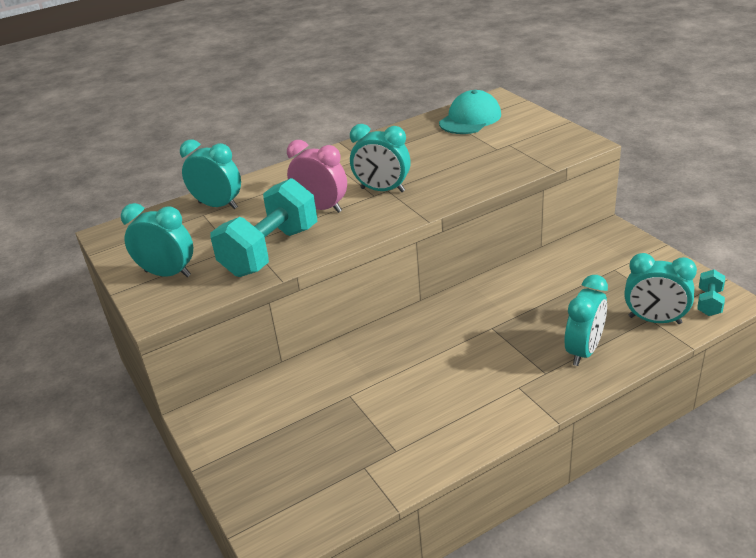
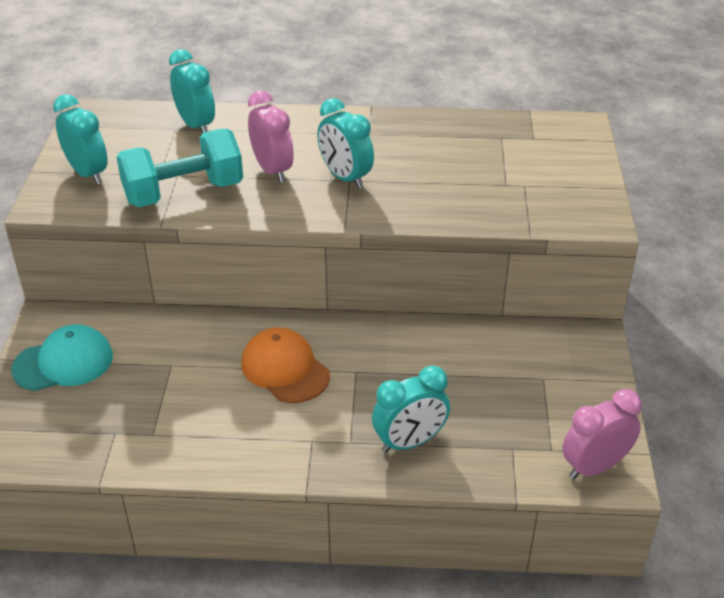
camera: 30 degrees right, 5 degrees up
(440, 352) = (285, 369): none -> orange cap
(470, 119) = (524, 137): turquoise cap -> turquoise cap (63, 362)
(654, 320) = (515, 452): turquoise clock -> none
(709, 303) = (594, 467): turquoise dumbbell -> pink clock

